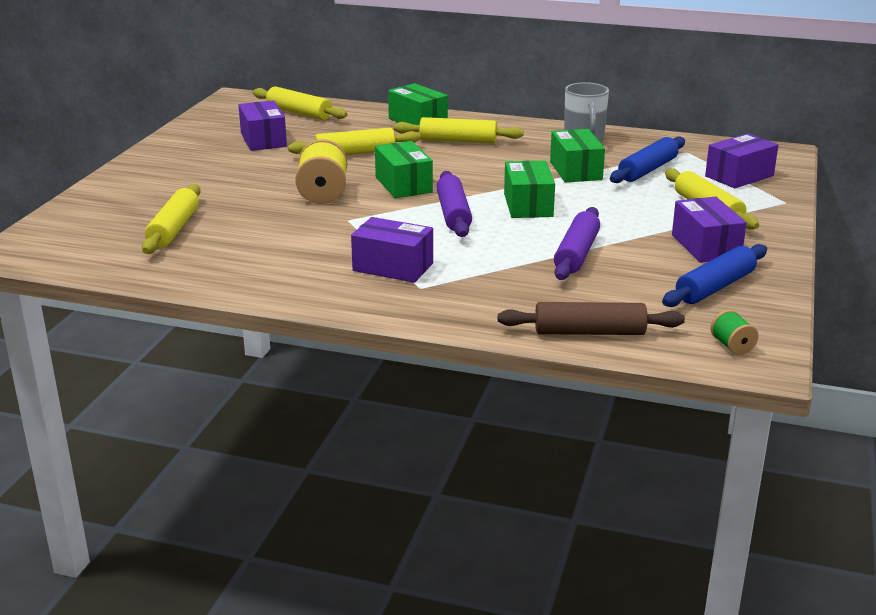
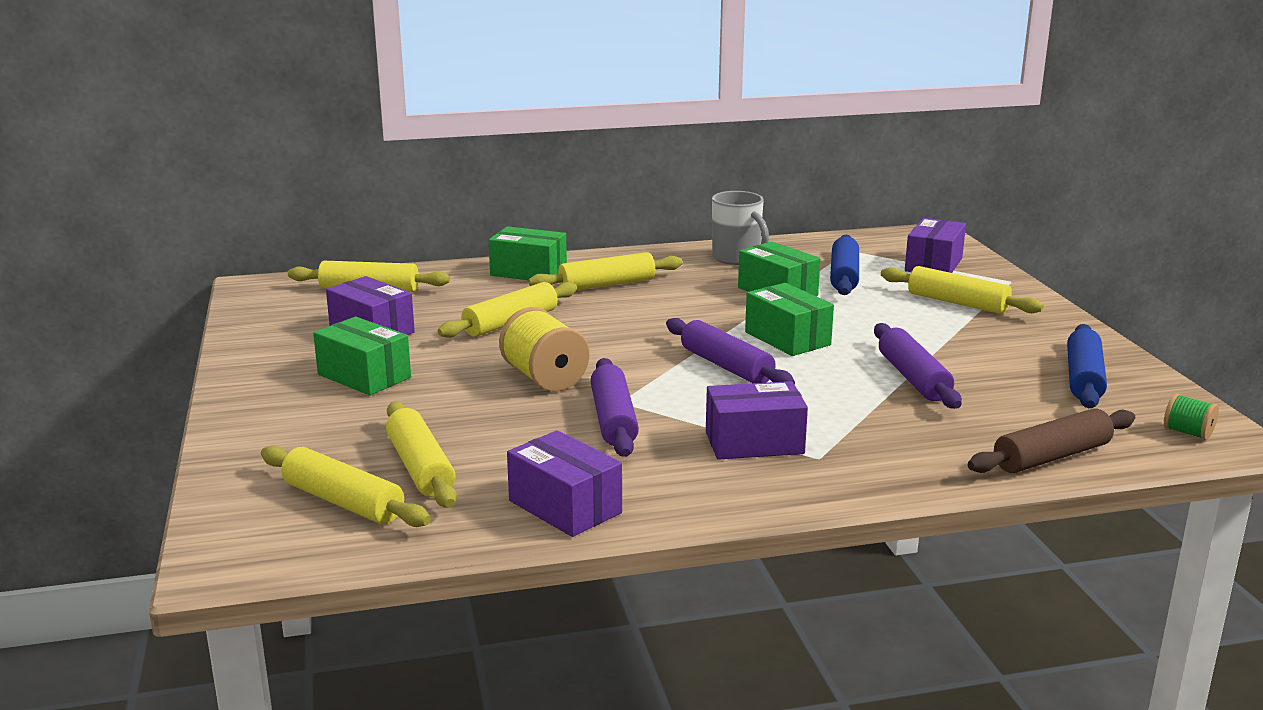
camera: 30 degrees left, 5 degrees down
(108, 237) = (343, 502): none -> yellow rolling pin
(326, 230) = (614, 420): none -> purple rolling pin
(403, 185) = (622, 346): green box -> green box (364, 376)
(705, 246) = (1013, 340): purple box -> purple box (565, 507)

